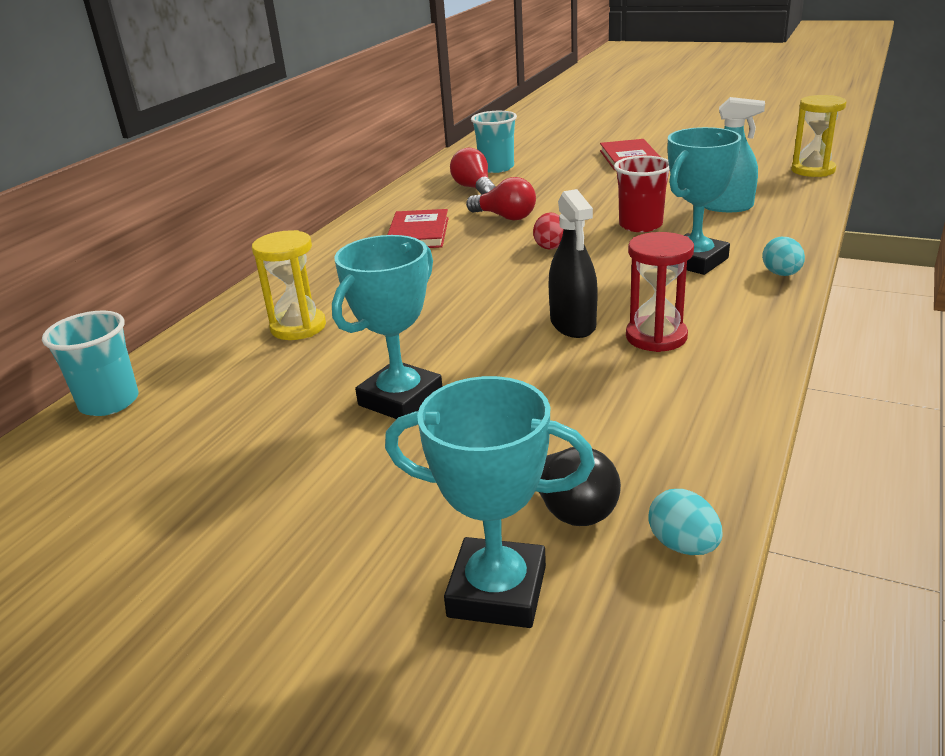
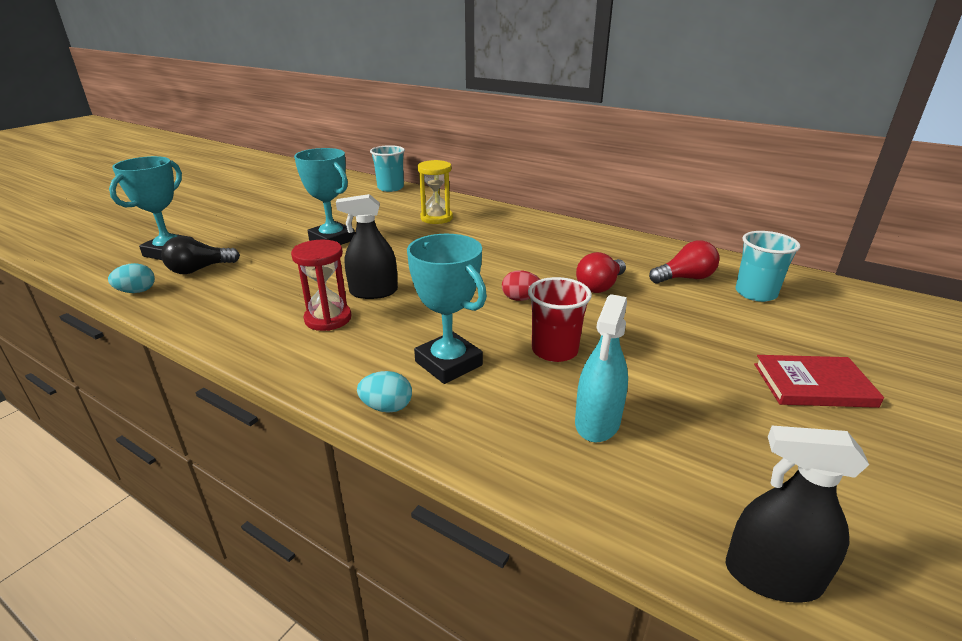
camera: 95 degrees right, 0 degrees up
(418, 233) = (572, 251): red book -> none
(813, 170) = (772, 576): yellow hourglass -> black spray bottle

